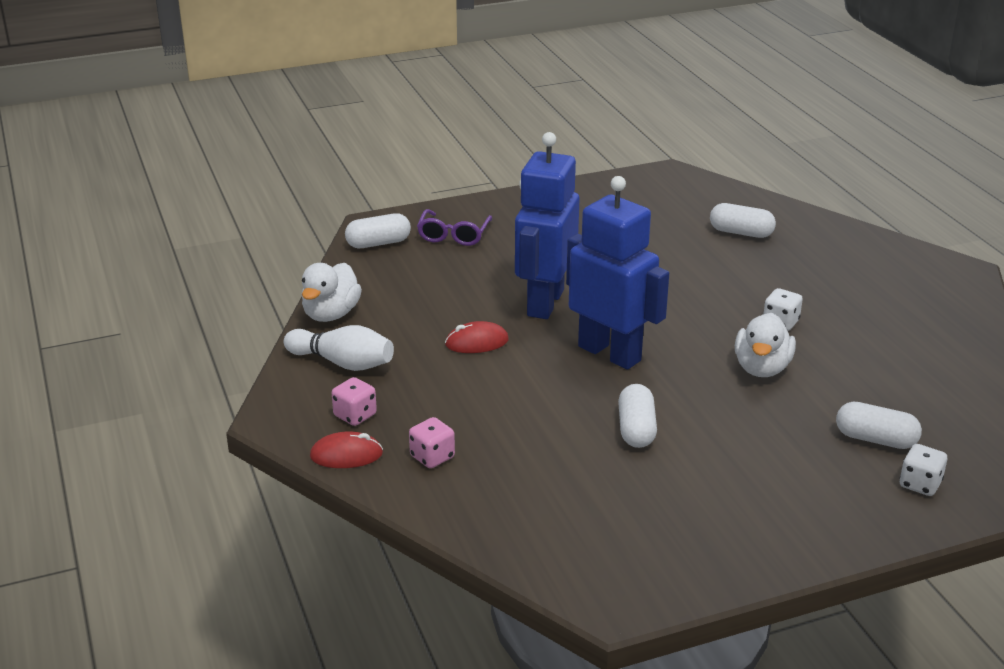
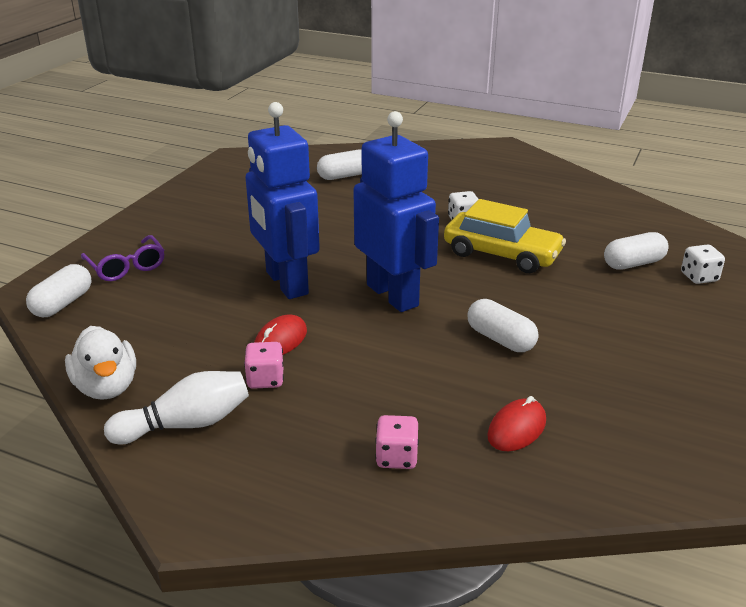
camera: 45 degrees left, 0 degrees up
(346, 455) = (321, 507): red mouse -> red mouse (516, 429)
(355, 415) = (272, 465): pink dice -> pink dice (265, 379)
(610, 353) = (393, 295): blue robot -> blue robot turned 60 degrees clockwise
(762, 368) = (501, 254): white duck -> yellow car

